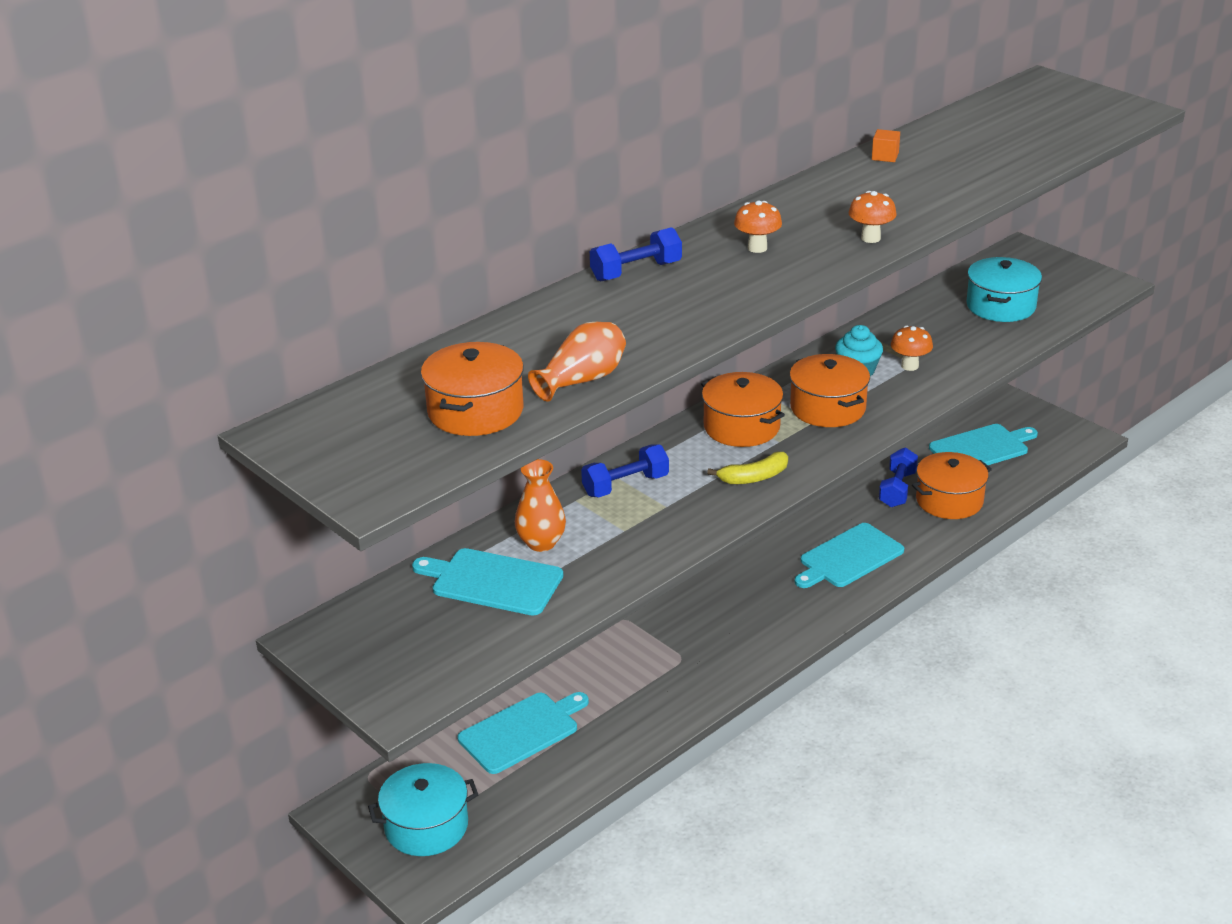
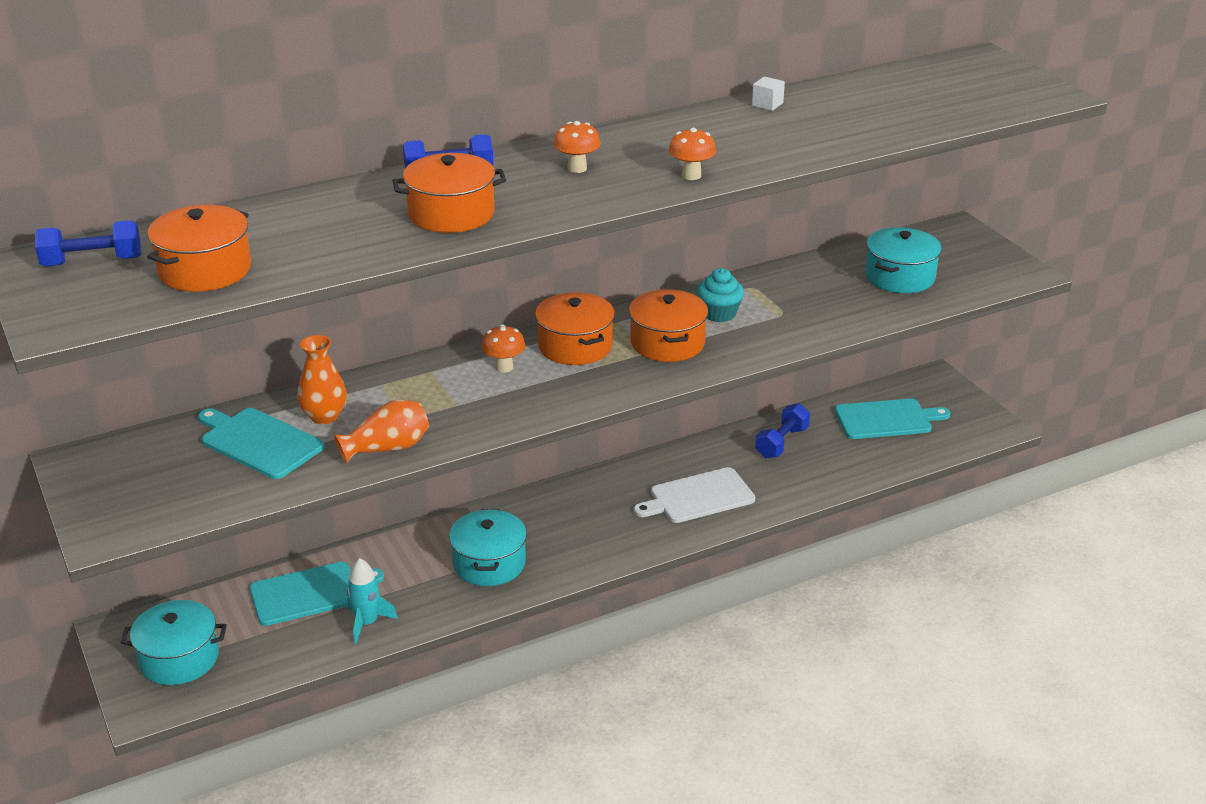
camera: 15 degrees right, 0 degrees up
(582, 380) = (320, 259): orange vase -> orange vase (387, 448)
(598, 748) = (367, 623): none -> turquoise rocket
(625, 485) = (433, 379): blue dumbbell -> blue dumbbell (92, 262)
(685, 663) = (489, 563): none -> turquoise pot
(754, 477) = (555, 393): yellow banana -> none
(848, 557) = (698, 497): turquoise cutting board -> white cutting board
(885, 156) = (767, 104): orange cube -> white cube
(910, 366) = (772, 318): orange mushroom -> orange mushroom (504, 367)
(949, 500) = (826, 462): orange pot -> orange pot (451, 214)

